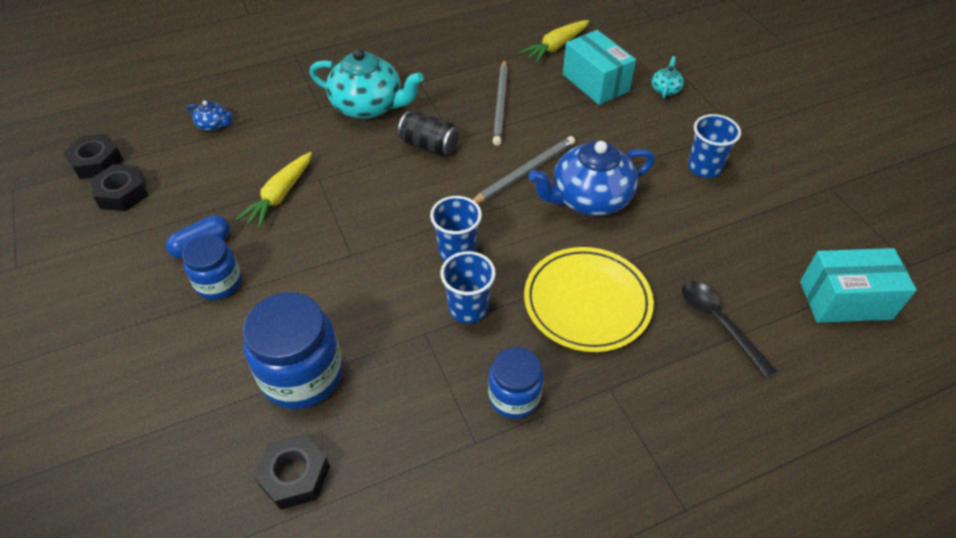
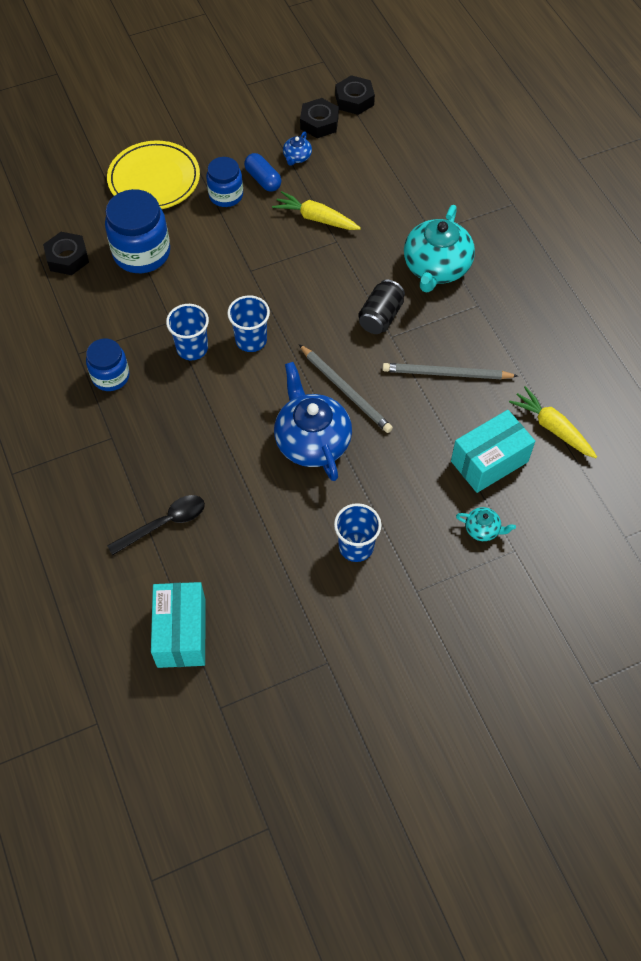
camera: 90 degrees right, 10 degrees up
(214, 125) = (403, 162): blue teapot -> blue teapot (297, 157)
(587, 302) = (192, 429): yellow plate -> yellow plate (154, 179)

